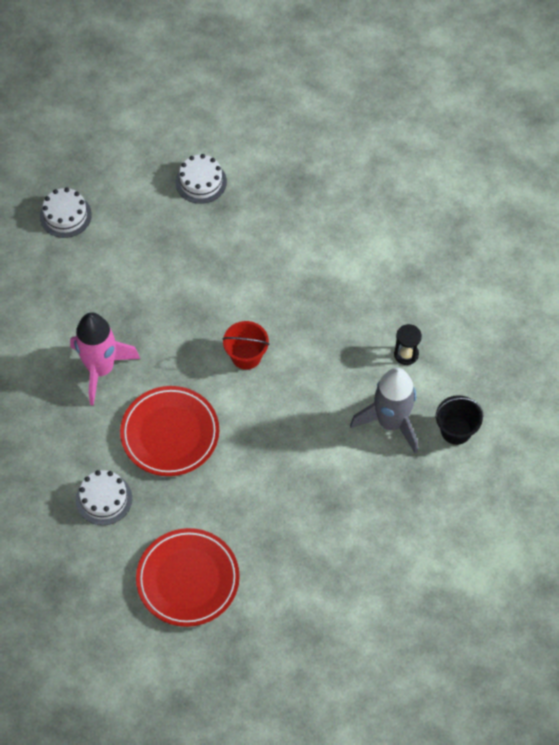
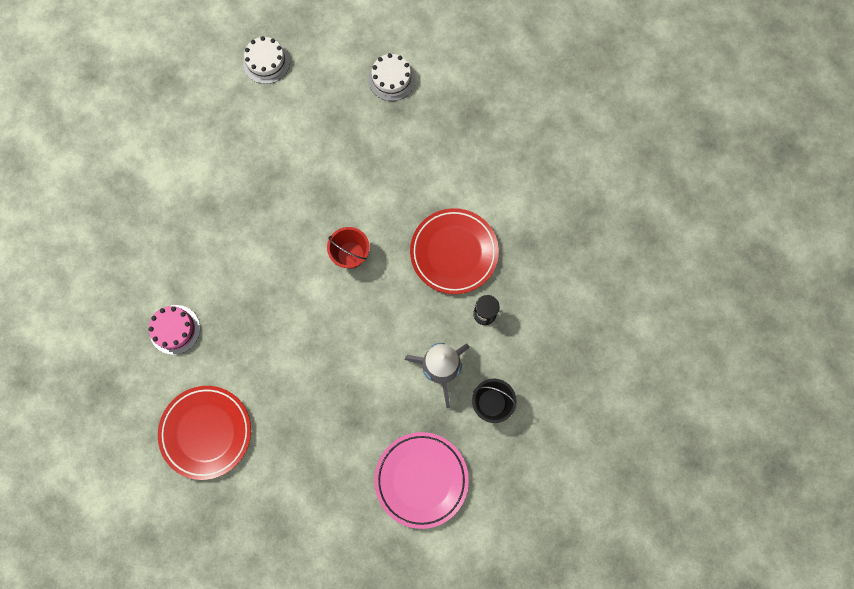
camera: 25 degrees right, 15 degrees up
(101, 369) = (228, 213): pink rocket -> none
(104, 499) = (175, 329): white cake -> pink cake
(170, 434) = (255, 296): red plate -> red plate (454, 252)
(425, 528) = (421, 479): none -> pink plate

